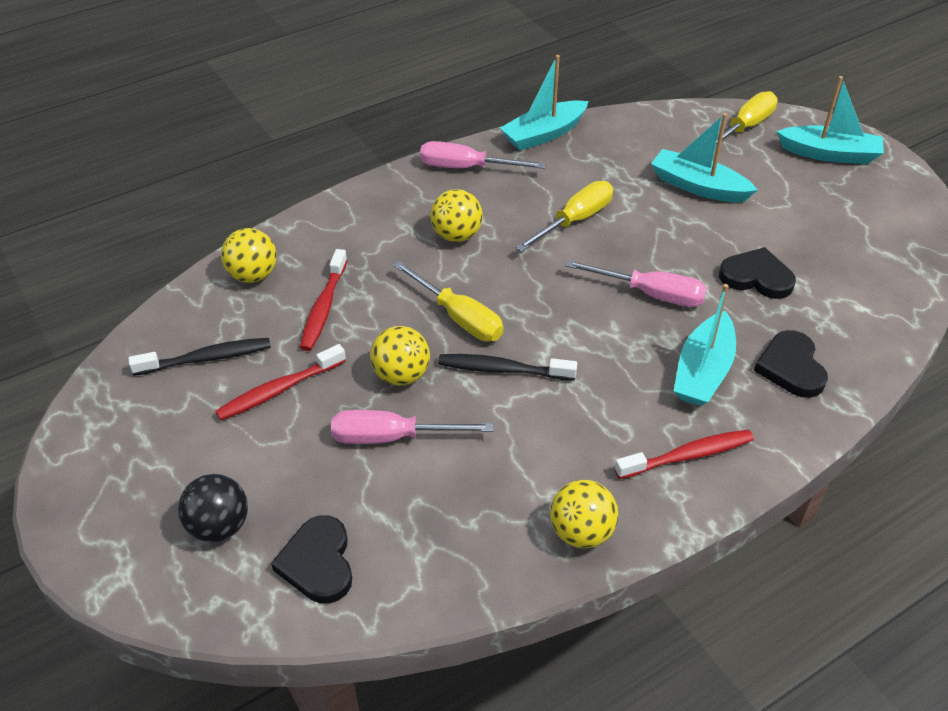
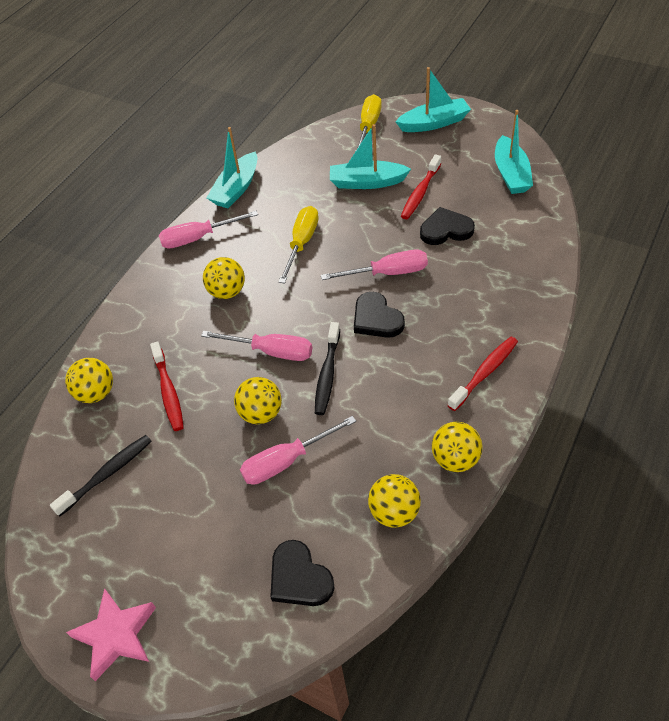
camera: 25 degrees left, 5 degrees up
(102, 517) = (116, 635): none -> pink star
(219, 526) = (210, 592): black ball -> none
(279, 390) = (180, 469): red toothbrush -> red toothbrush (420, 193)
(459, 317) = (271, 351): yellow screwdriver -> pink screwdriver
(469, 552) = (394, 512): none -> yellow ball
(502, 369) = (327, 374): black toothbrush -> black toothbrush turned 60 degrees counterclockwise
(703, 371) = (456, 311): turquoise boat -> turquoise boat (511, 174)
(791, 367) = (506, 281): black heart -> black heart (376, 319)

